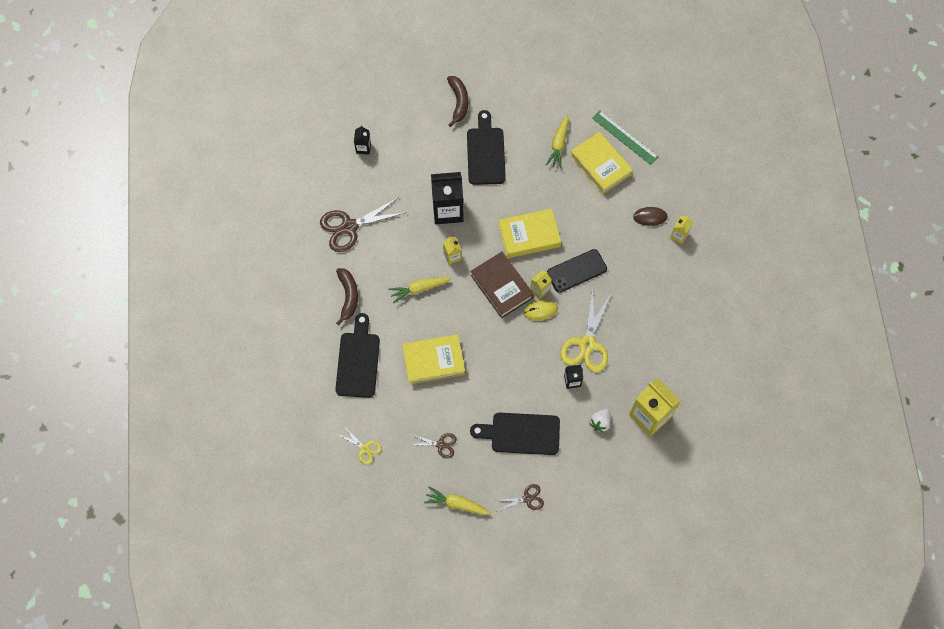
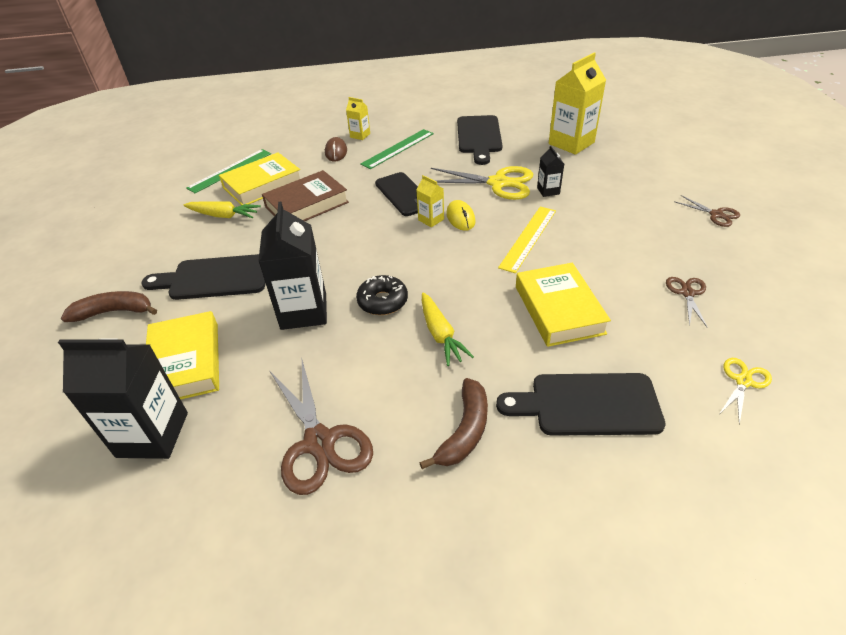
camera: 90 degrees left, 25 degrees down
(348, 296) = (464, 431): brown banana -> brown banana turned 120 degrees clockwise
(363, 148) = (152, 434): black carton -> black carton, size x2.07
(452, 256) = (382, 301): yellow carton -> black donut
(456, 504) = (765, 272): yellow carrot -> none
(501, 287) = (429, 251): brown book -> brown book (307, 204)
(510, 355) = (528, 238): none -> yellow ruler
(521, 434) = (634, 224): black cutting board -> black cutting board (479, 137)
(527, 498) = (716, 214): brown scissors -> brown scissors turned 150 degrees clockwise
(529, 235) = (353, 232): yellow book -> yellow book (185, 363)
(600, 422) = (592, 171): white strawberry -> none
(652, 267) = (398, 148): none -> green ruler

